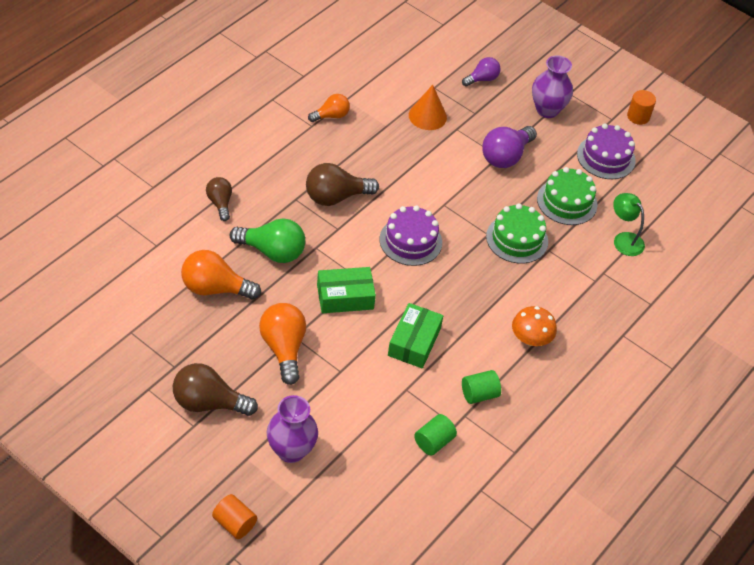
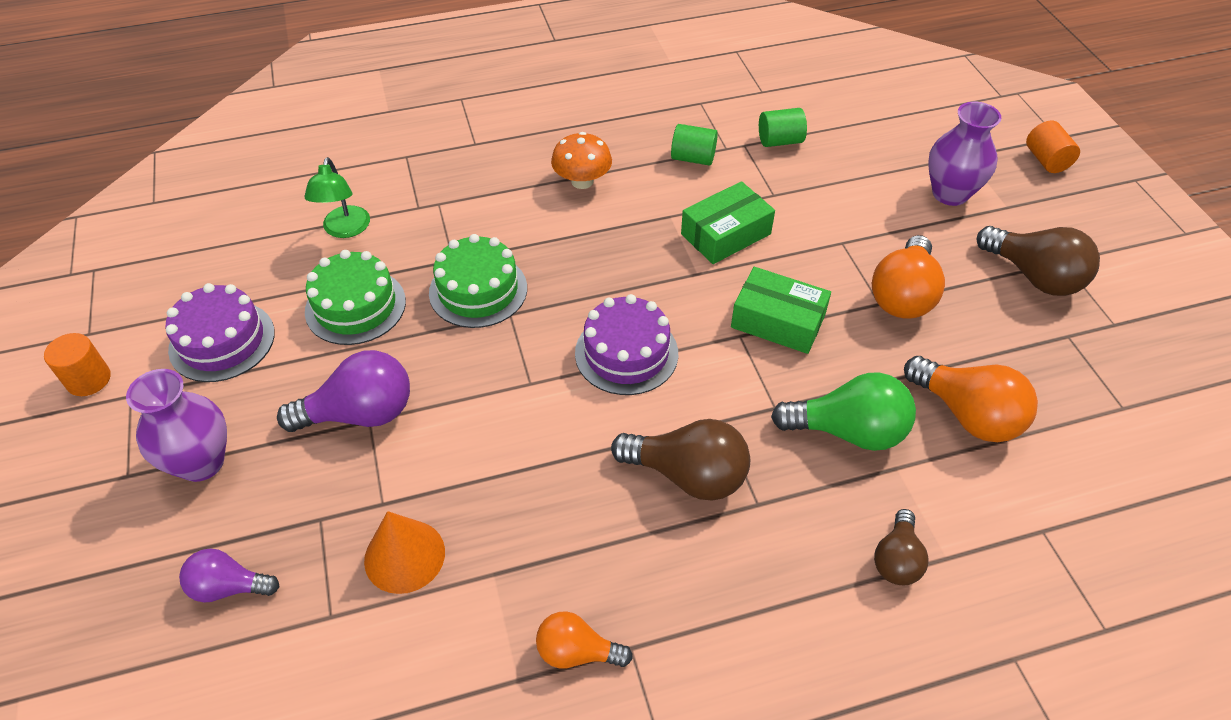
camera: 140 degrees left, 0 degrees up
(272, 251) = (848, 431): green light bulb -> green light bulb turned 135 degrees clockwise

